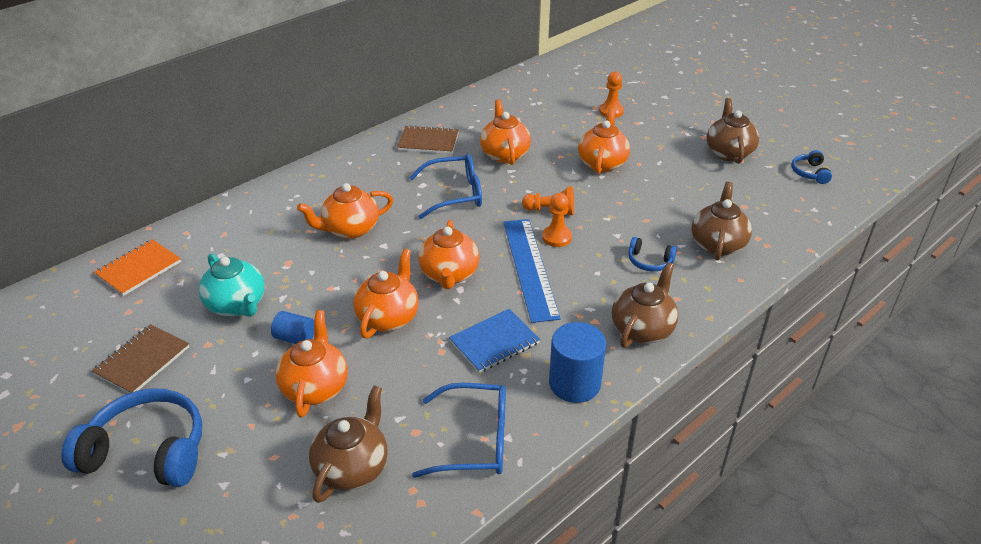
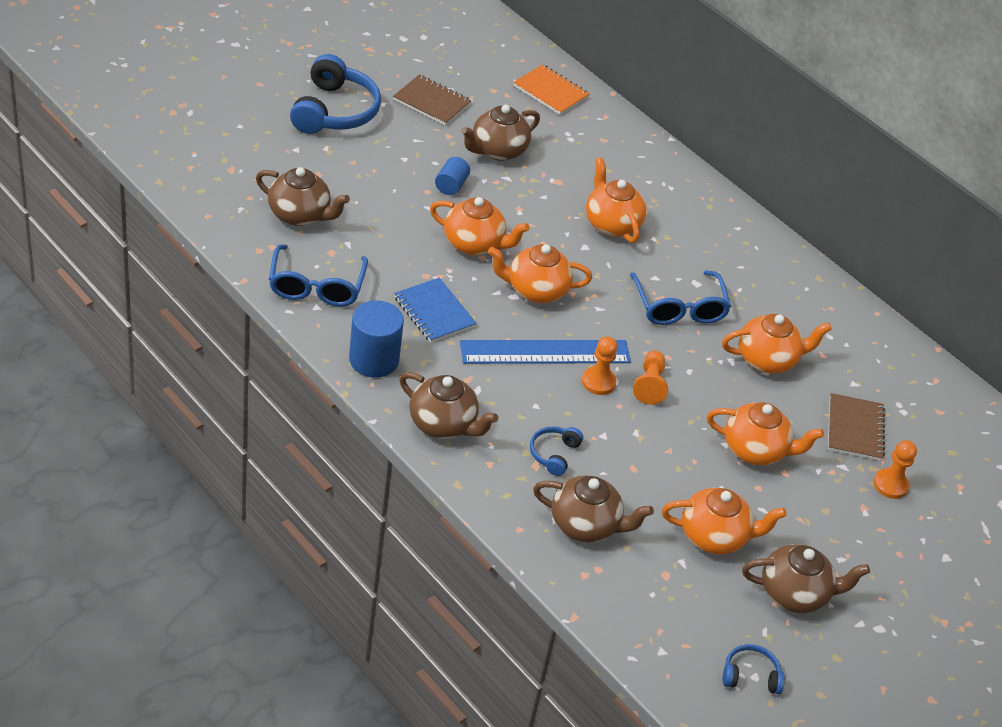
camera: 85 degrees right, 5 degrees up
(237, 305) = (497, 151): turquoise teapot -> brown teapot
(315, 387) = (390, 197): orange teapot -> orange teapot (715, 536)
(428, 142) = (788, 294): brown notebook -> brown notebook (855, 429)

